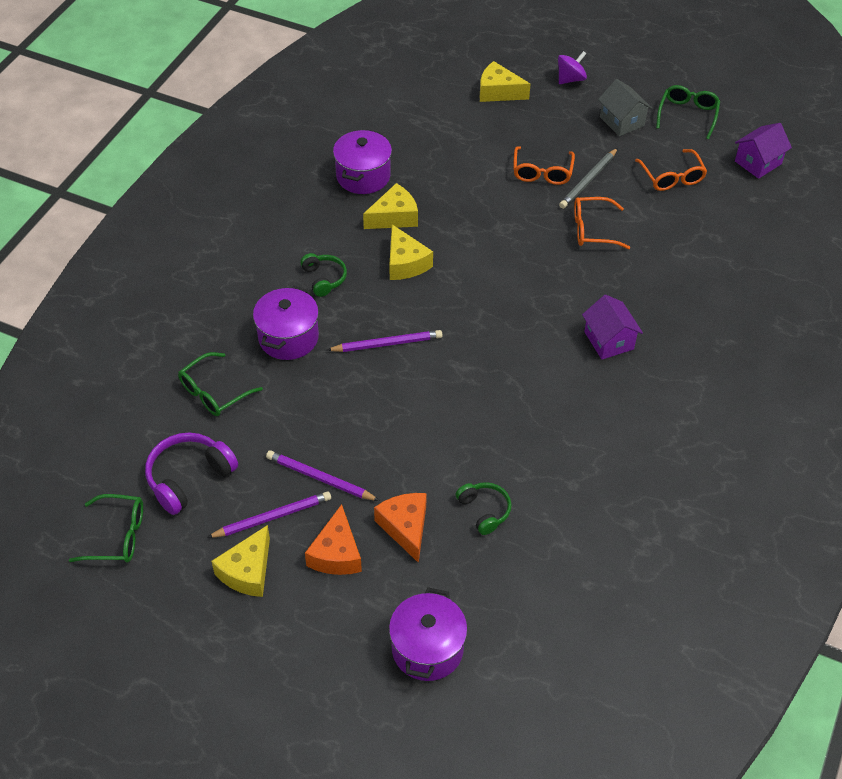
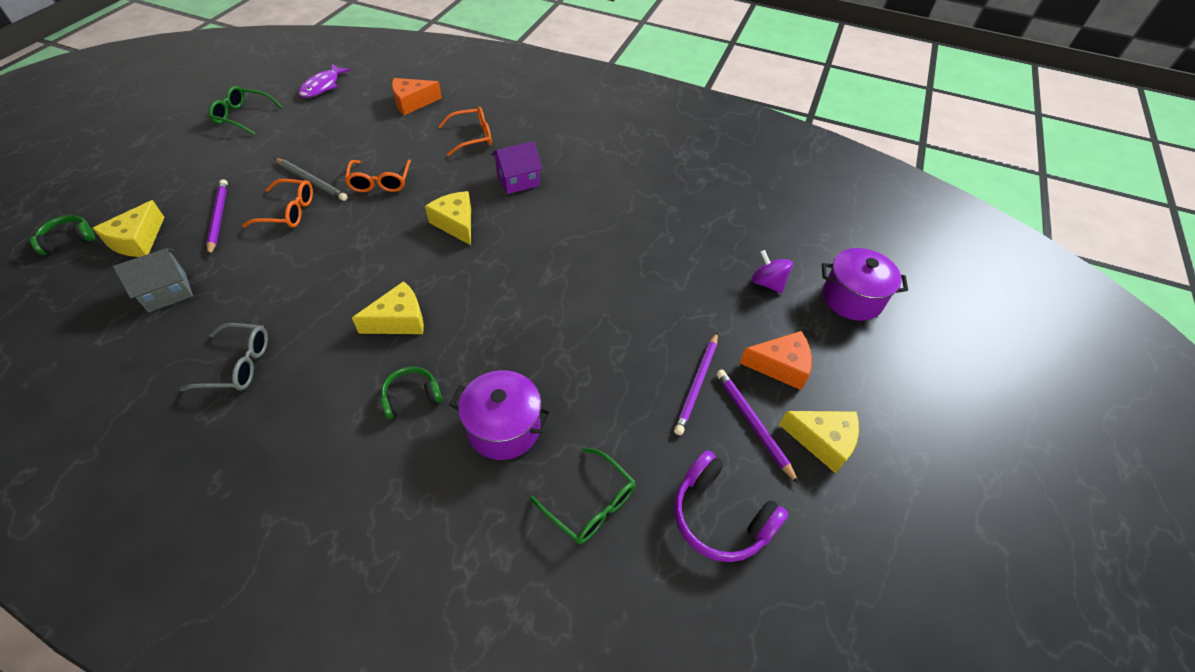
camera: 95 degrees left, 0 degrees up
(118, 536) = (819, 591): green glasses -> none
(363, 176) = (238, 365): purple pot -> grey glasses
(387, 344) = (517, 334): purple pencil -> purple pencil (218, 218)
(394, 217) = (322, 332): yellow cheese -> yellow cheese (456, 223)
(405, 527) = (739, 314): orange cheese -> orange cheese (412, 103)
(484, 511) = (708, 261): green headphones -> green headphones (69, 240)
(570, 79) = (147, 185): purple spinning top -> purple spinning top (767, 283)
(622, 121) = (233, 155): grey house -> grey house (167, 292)
(672, 177) = (325, 131): orange glasses -> orange glasses (472, 137)
(758, 162) = (322, 86): purple house -> purple fish

